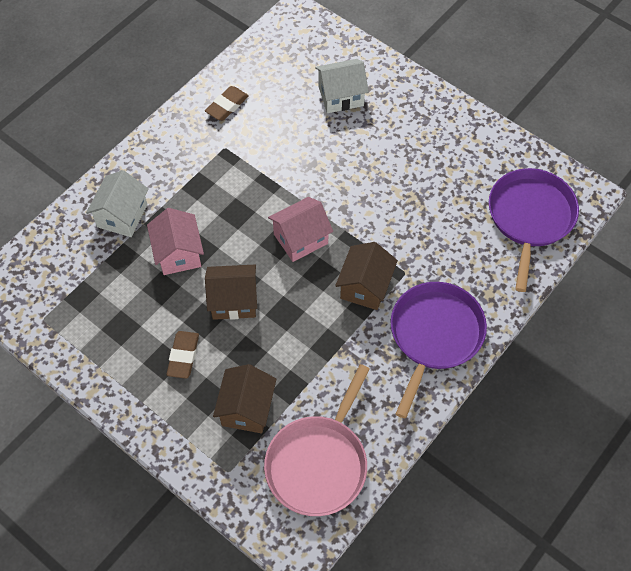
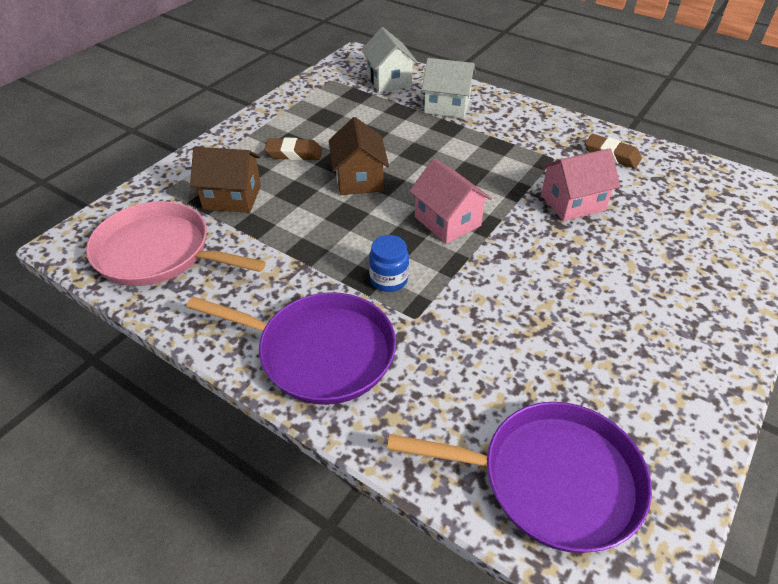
camera: 85 degrees right, 15 degrees down
(178, 253) = (411, 141): pink house -> pink house (572, 202)
(341, 96) = (679, 243): white house -> white house (389, 80)
(365, 287) = (389, 279): brown house -> blue jar

